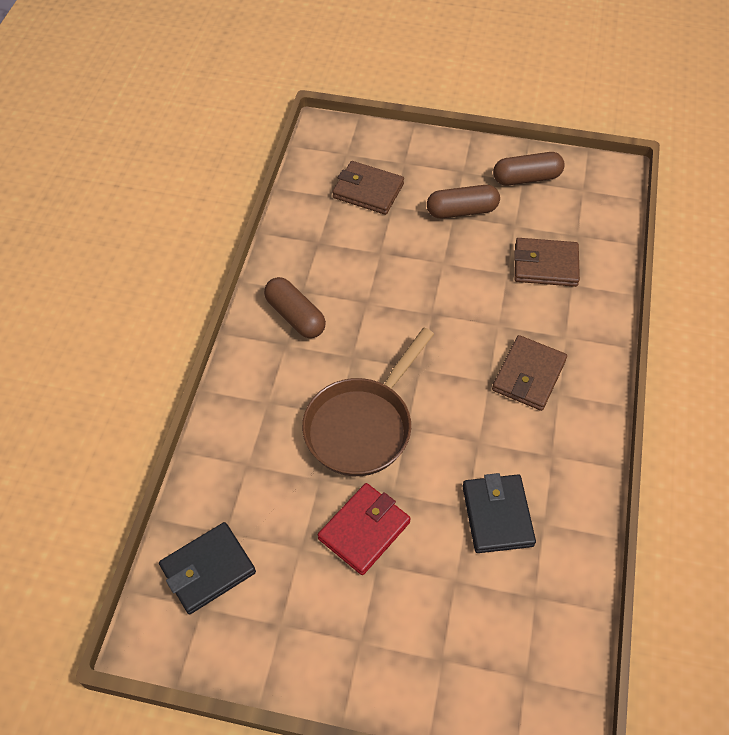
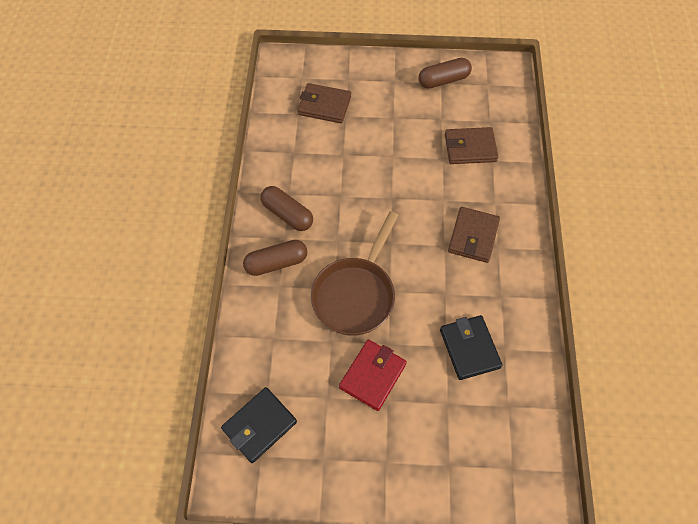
camera: 10 degrees left, 5 degrees up
(462, 211) = (399, 112): brown capsule -> brown capsule (276, 263)

